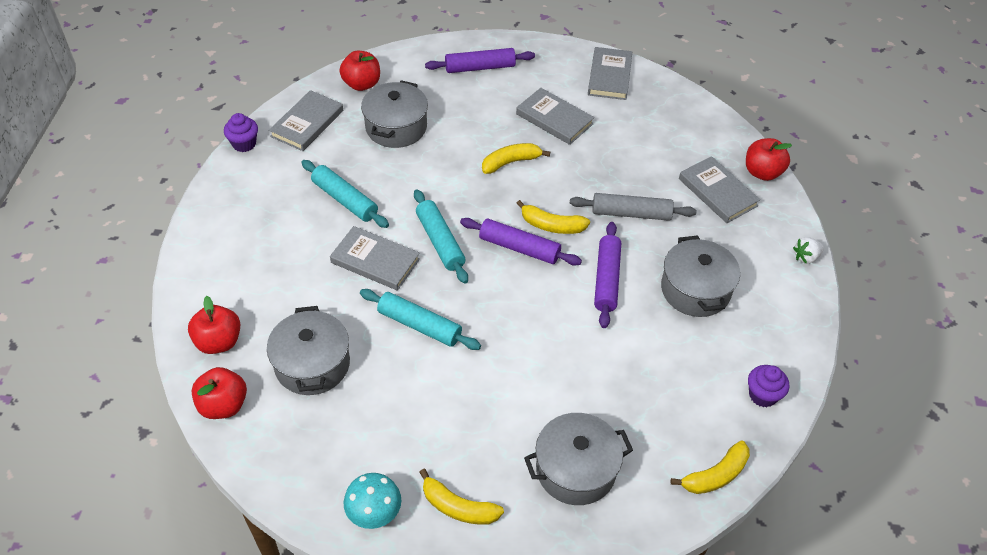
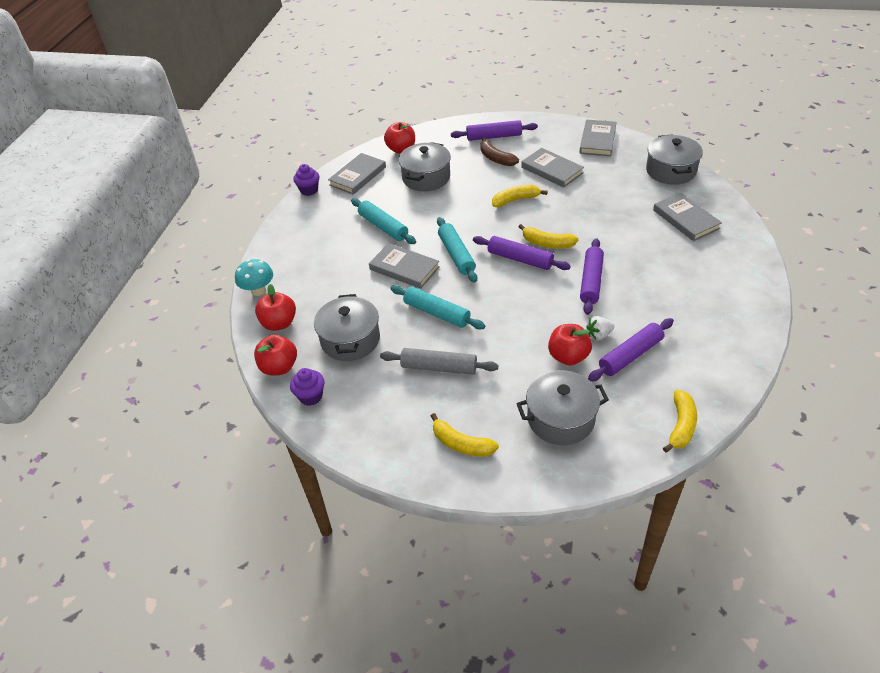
camera: 10 degrees right, 5 degrees down
(374, 513) = (393, 447): turquoise mushroom -> turquoise mushroom (258, 290)
(484, 101) = (496, 159): none -> brown banana
(631, 213) = (613, 235): grey rolling pin -> grey rolling pin (439, 367)
(655, 382) = (630, 355): none -> purple rolling pin
(695, 290) = (666, 289): grey pot -> grey pot (671, 171)
(715, 475) = (681, 426): yellow banana -> yellow banana turned 45 degrees counterclockwise
(762, 172) = (724, 205): red apple -> red apple (568, 356)
(762, 395) = (723, 366): purple cupcake -> purple cupcake (311, 396)
(806, 257) = (761, 265): white strawberry -> white strawberry (599, 335)

